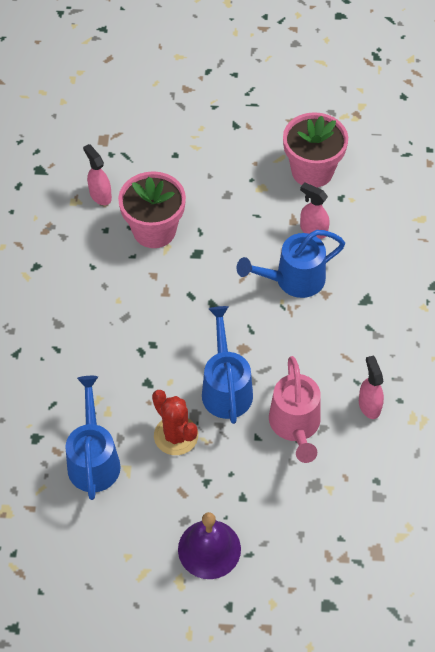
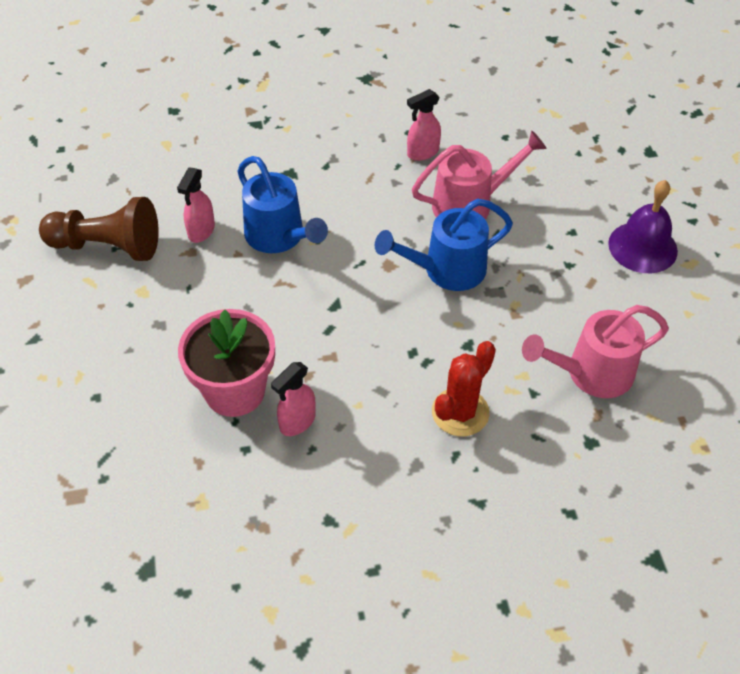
camera: 105 degrees left, 5 degrees down
(93, 459) = (590, 374): blue watering can -> pink watering can
(100, 195) = (184, 472): pink spray bottle -> pink spray bottle (297, 422)
(176, 435) = (526, 302): red cactus -> red cactus (460, 412)
(312, 171) = (107, 246): pink flower pot -> brown pawn

